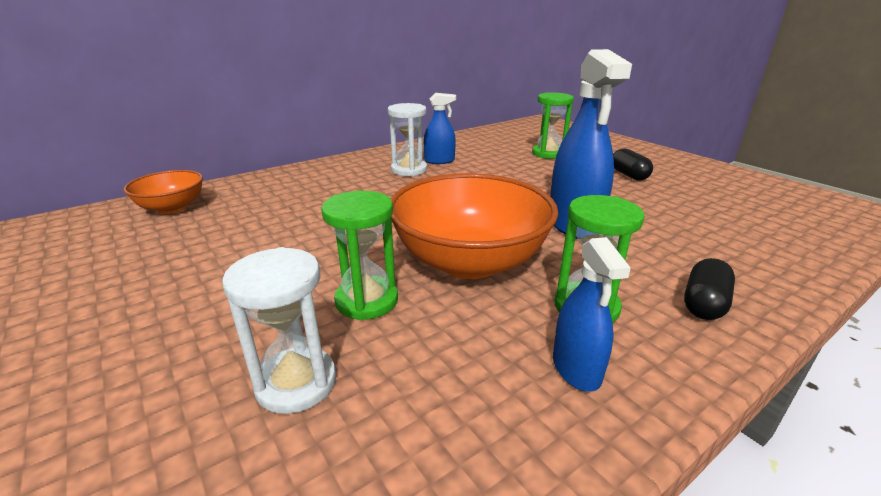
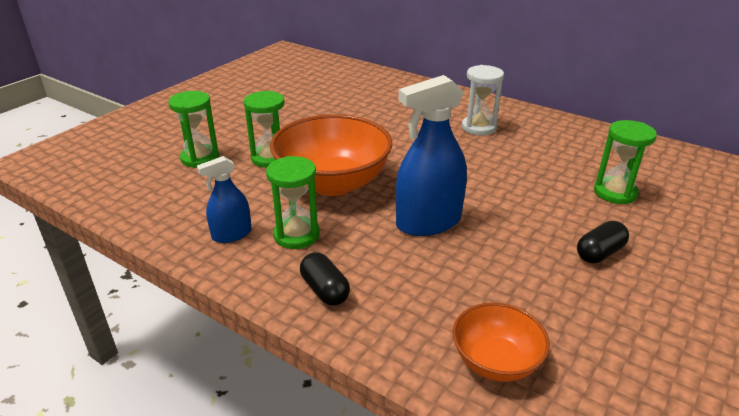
camera: 70 degrees right, 5 degrees up
(172, 208) = (341, 73): orange bowl -> orange bowl (495, 361)
(296, 383) = (200, 158): white hourglass -> green hourglass
(439, 161) = (517, 136): blue spray bottle -> none
(704, 304) = (325, 290): black capsule -> black capsule turned 45 degrees clockwise

